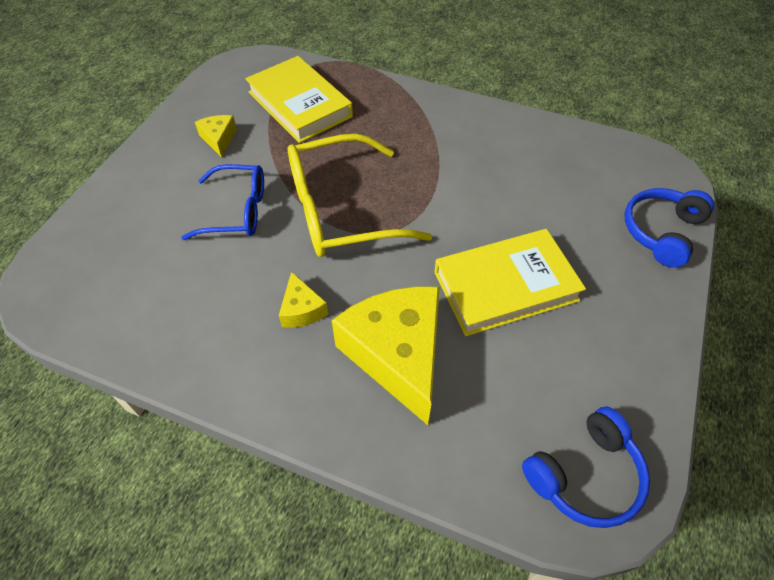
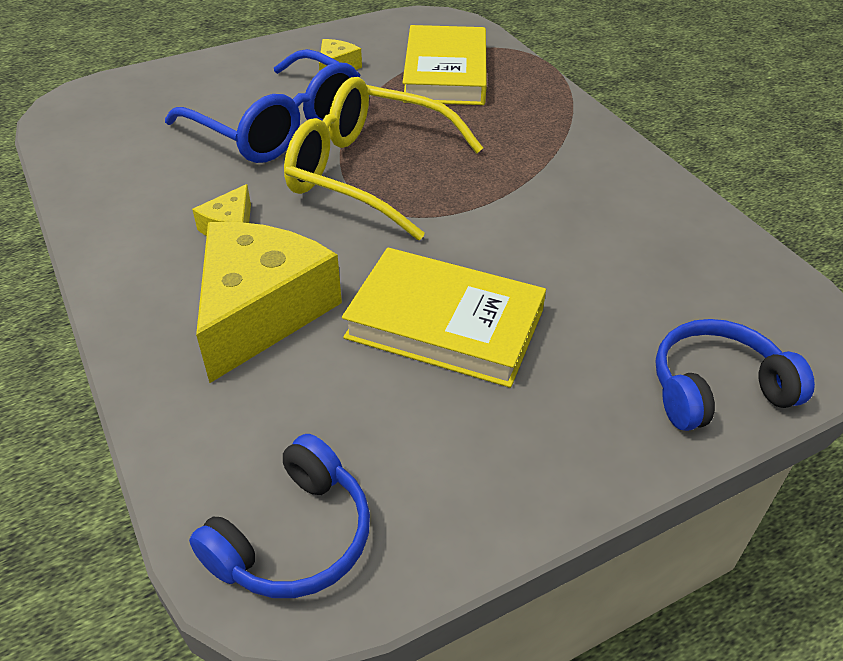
camera: 40 degrees right, 10 degrees down
(237, 211) = (279, 127): blue glasses -> blue glasses, size x1.60
(585, 475) = (294, 538): blue headphones -> blue headphones turned 60 degrees counterclockwise

